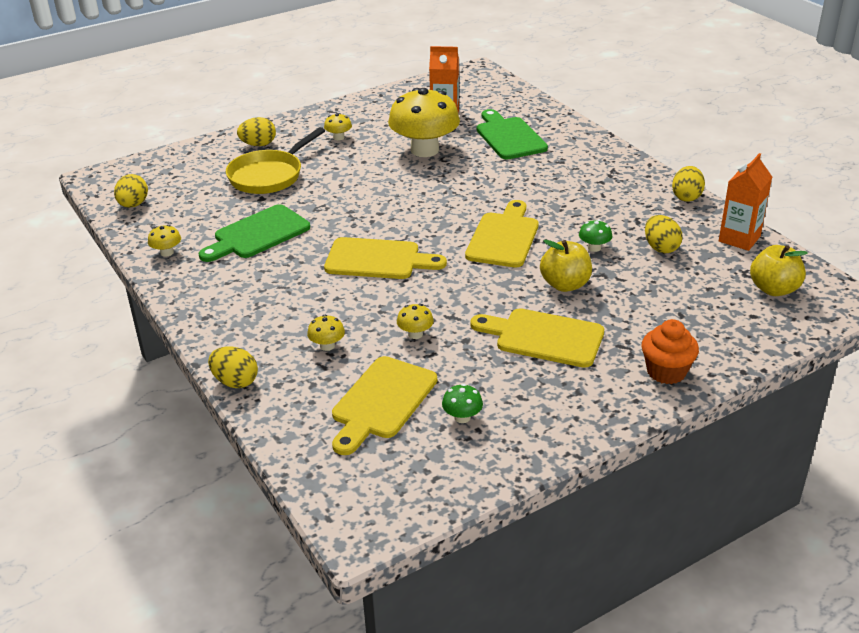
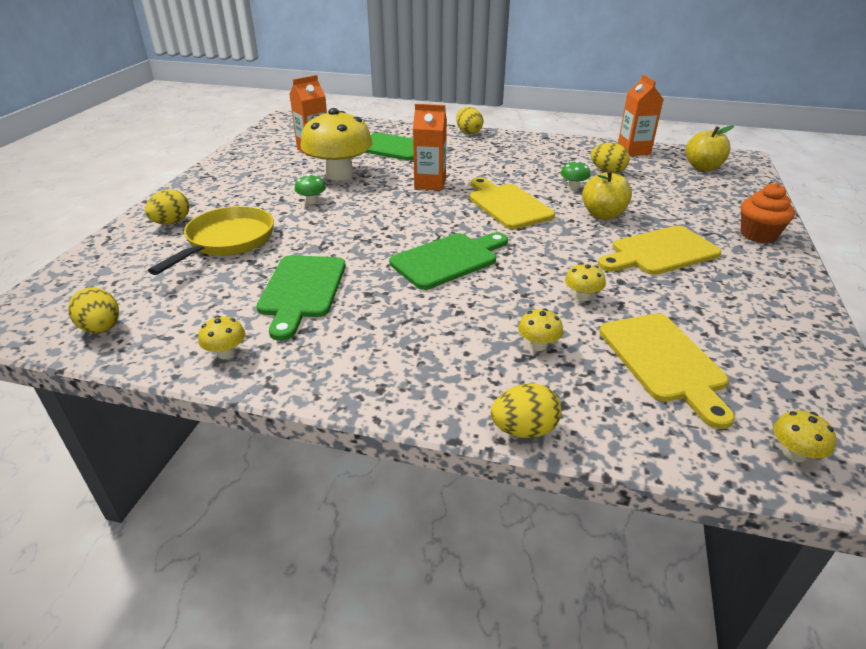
camera: 45 degrees left, 0 degrees up
(269, 176) = (227, 241): yellow pan -> yellow pan turned 150 degrees counterclockwise
(338, 137) = (246, 191): yellow mushroom -> yellow mushroom (794, 453)
(378, 259) = (448, 259): yellow cutting board -> green cutting board
(462, 417) = (732, 335): green mushroom -> green mushroom (311, 201)
(478, 189) = (430, 184): none -> orange carton
(686, 197) = (563, 141): yellow egg -> yellow egg (468, 132)

